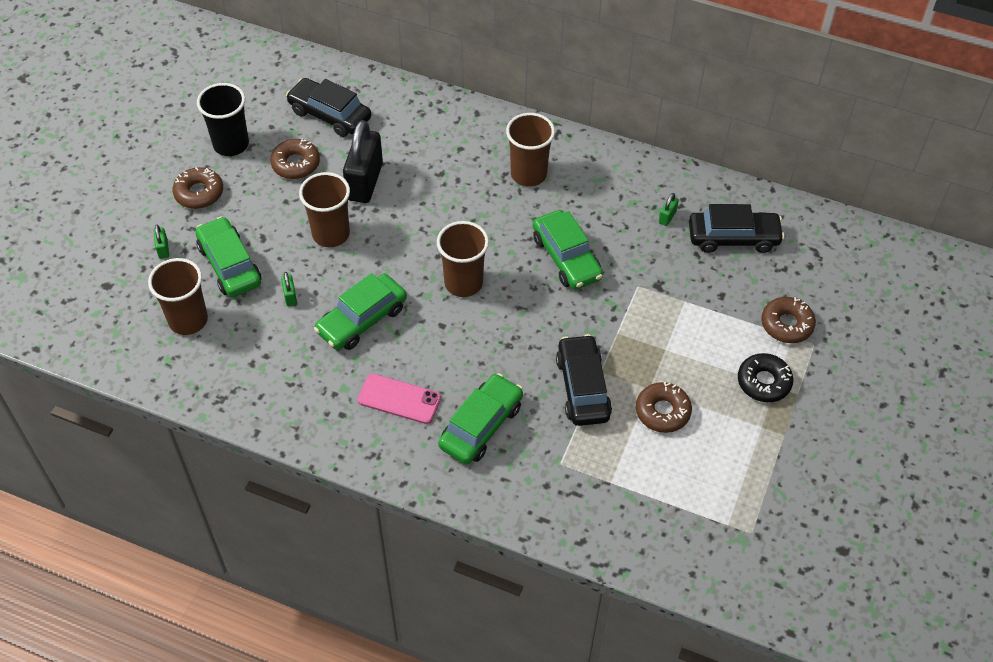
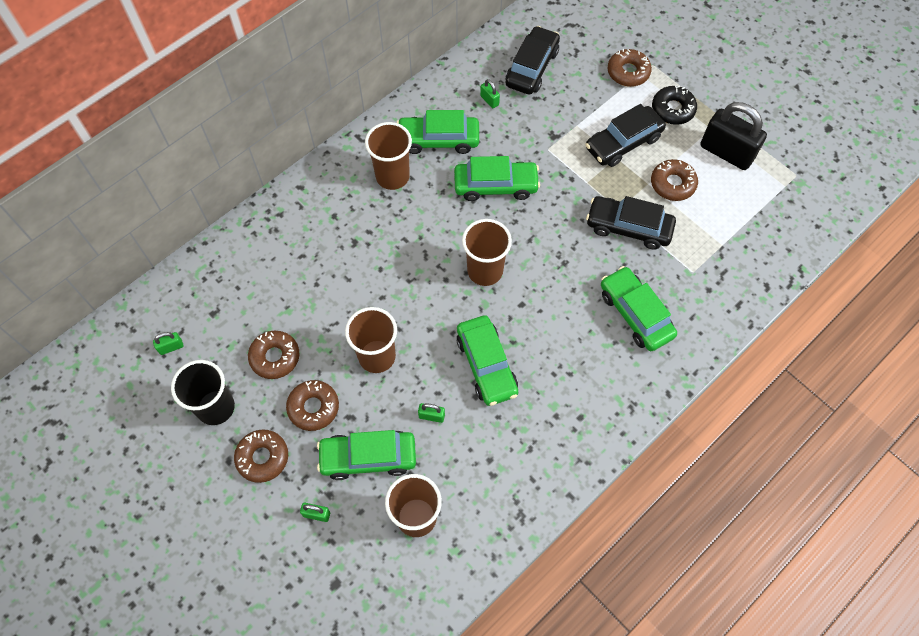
camera: 65 degrees left, 10 degrees up
(260, 209) = (313, 407): none -> brown donut
(272, 93) = (171, 347): none -> green padlock
(330, 115) = (230, 306): black car -> black car (623, 143)
(365, 182) = (330, 306): black padlock -> black padlock (726, 152)
(399, 399) = (583, 366): pink phone -> none
(592, 193) = (438, 140): none -> green car

